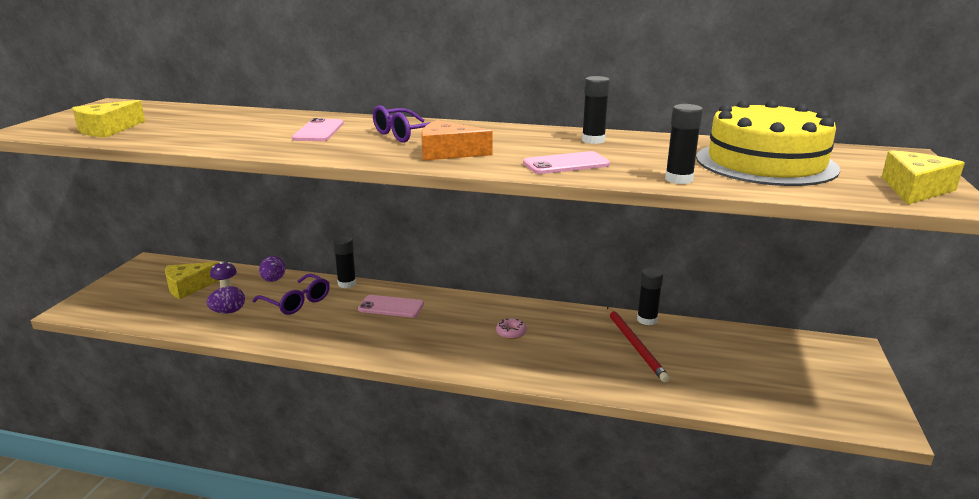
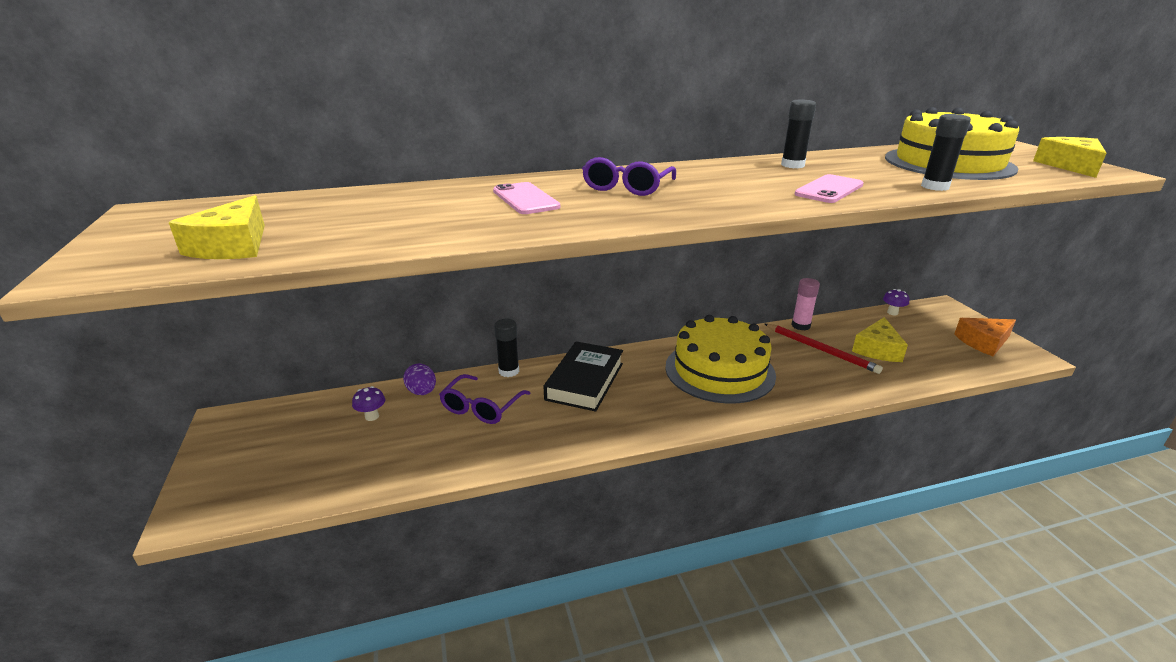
camera: 30 degrees left, 5 degrees up
(189, 286) = (324, 432): yellow cheese -> yellow cheese (877, 349)
(228, 312) = (416, 445): purple egg -> none
(297, 302) = (481, 408): purple glasses -> purple glasses turned 105 degrees clockwise
(391, 307) = (584, 381): pink phone -> black book
(448, 152) = (710, 198): orange cheese -> orange cheese (983, 342)
(511, 333) = (719, 370): pink donut -> yellow cake
(647, 320) = (800, 325): black glue stick -> pink glue stick
(772, 336) = (892, 313): none -> purple mushroom

